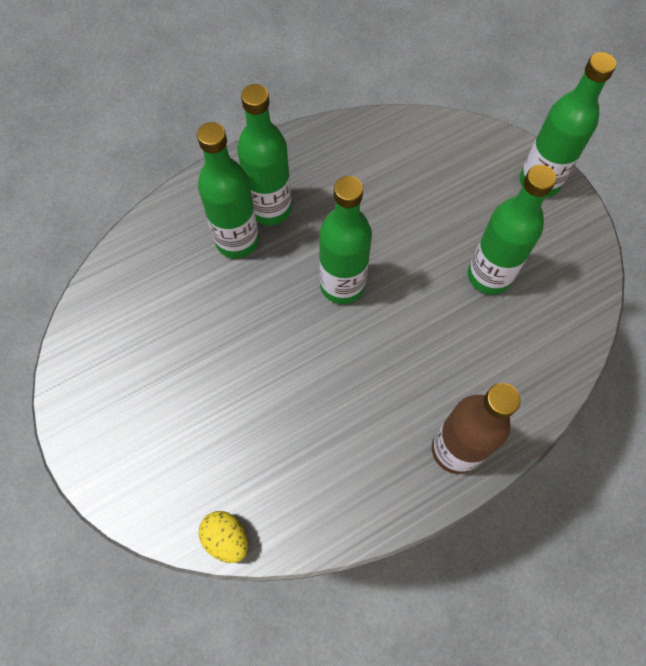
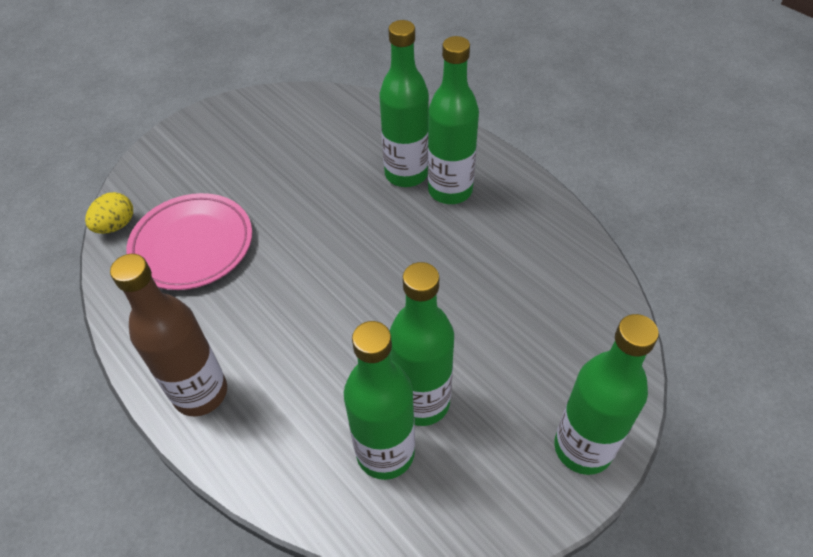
camera: 80 degrees right, 15 degrees down
(278, 453) = (192, 245): none -> pink plate
(342, 285) = (376, 263): green bottle -> green bottle (385, 453)

